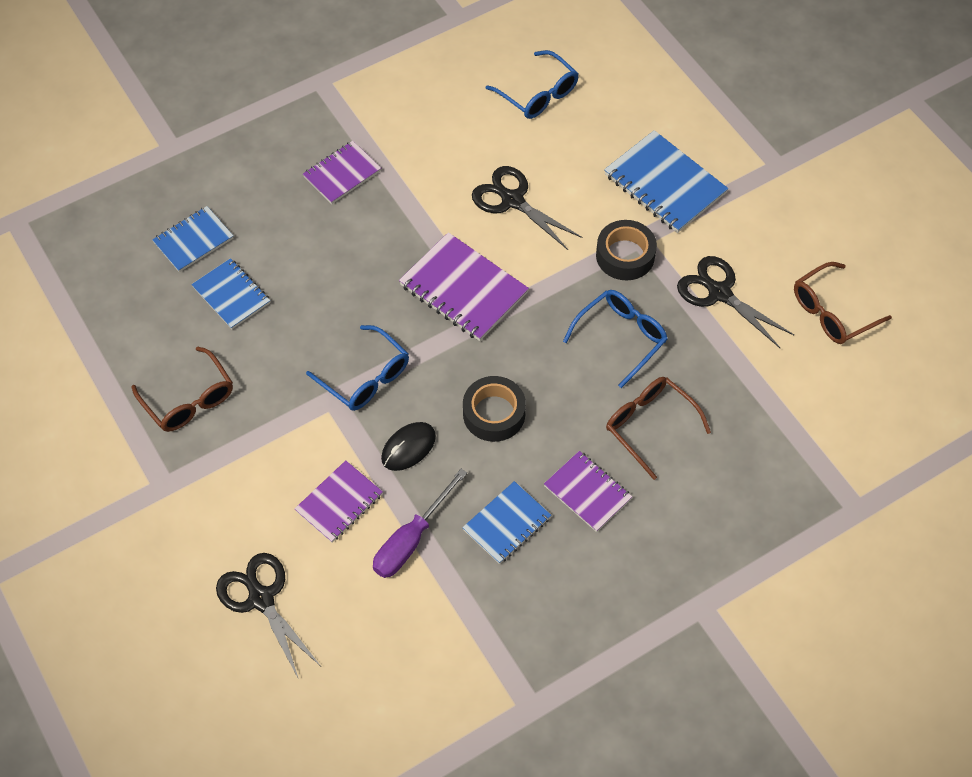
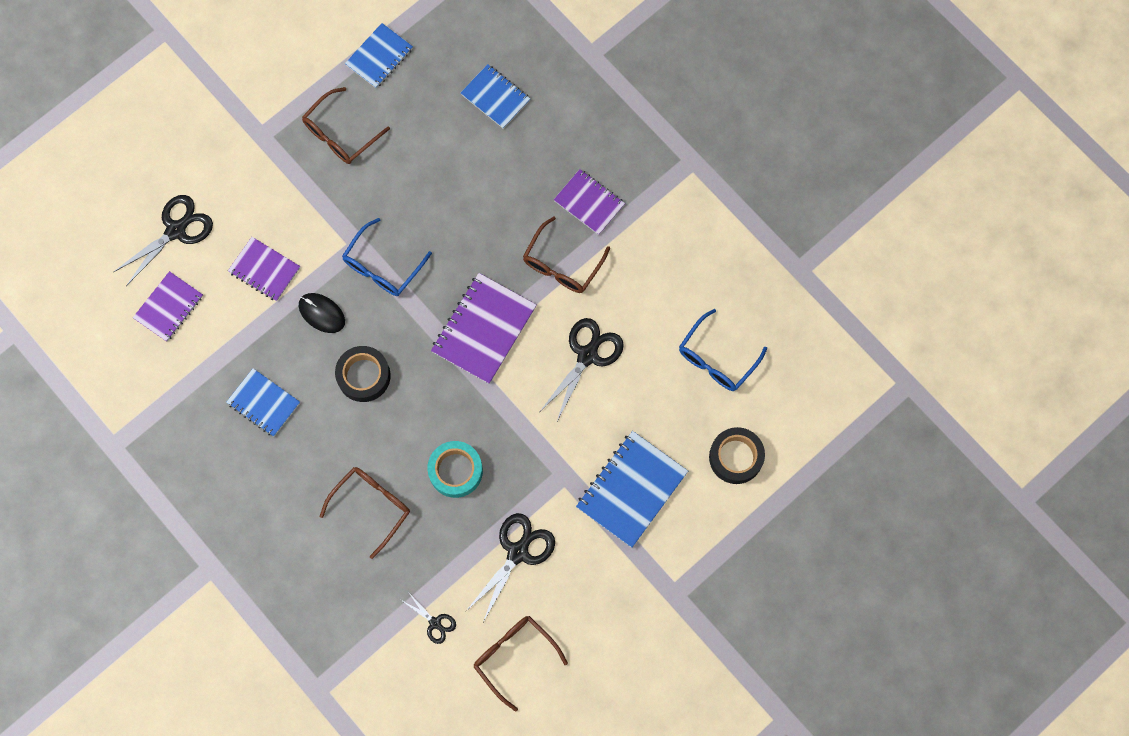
camera: 80 degrees right, 15 degrees up
(232, 295) = (445, 142): blue notebook -> blue notebook (379, 57)
(405, 207) = (562, 264): none -> brown glasses
(411, 539) = (240, 331): purple screwdriver -> none
(587, 492) = (301, 463): purple notebook -> purple notebook (169, 307)
(620, 338) = (455, 471): blue glasses -> turquoise tape
(625, 255) = (544, 463): black tape -> black tape (735, 457)
(789, 381) = (435, 623): none -> black scissors

